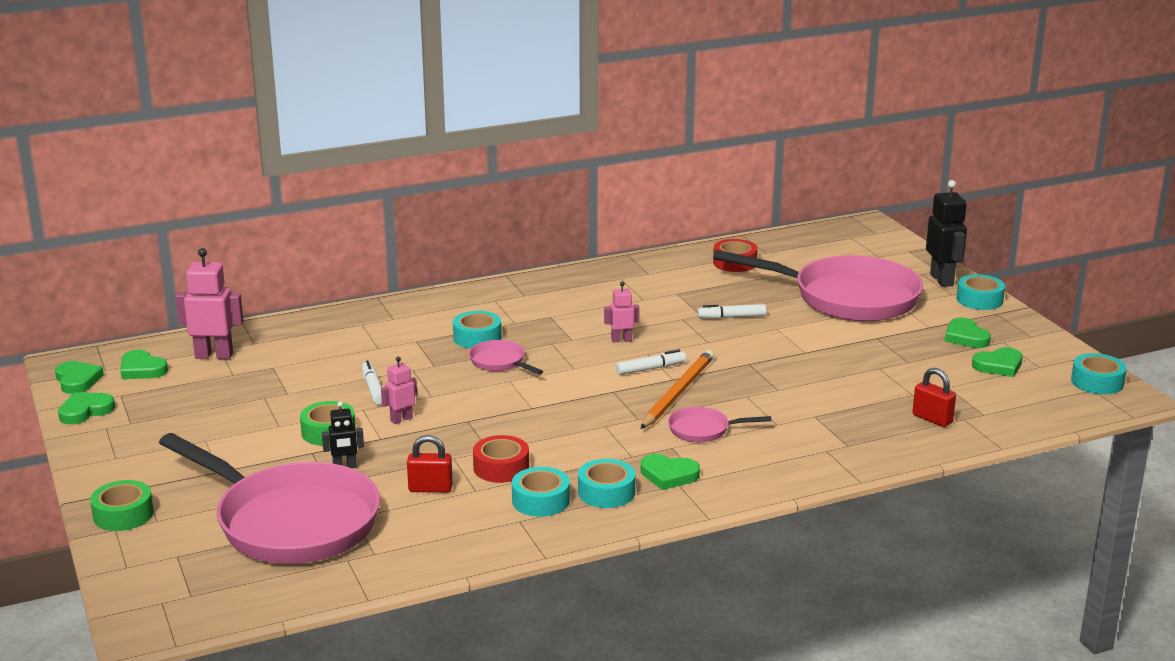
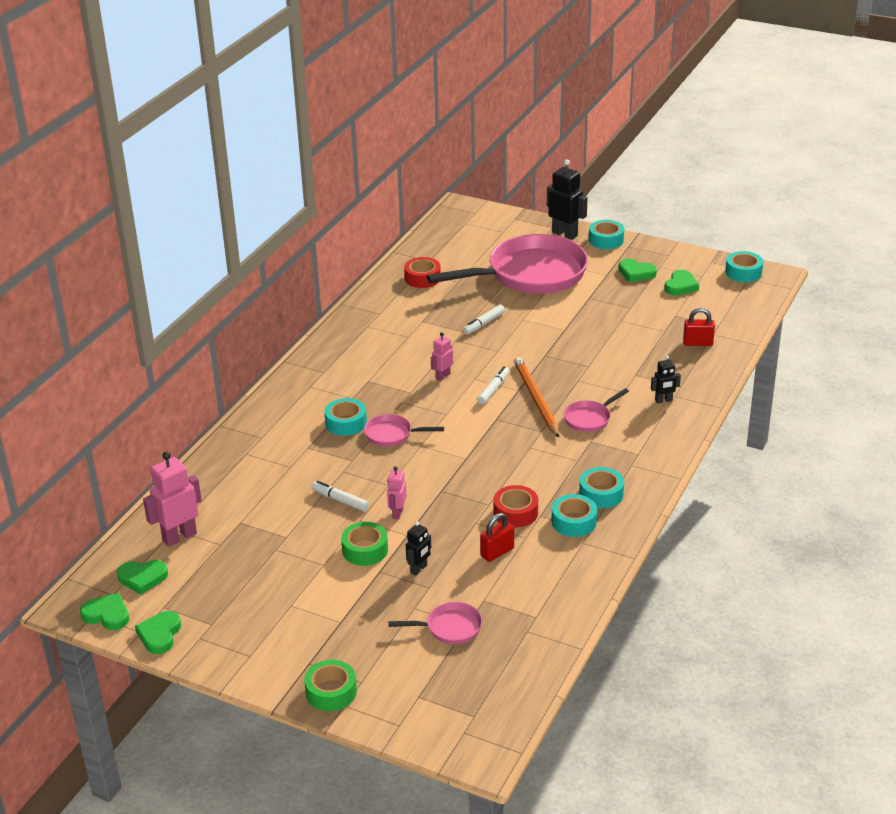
camera: 40 degrees left, 10 degrees up
(291, 522) = (450, 628): pink pan -> pink pan, size x0.42
(668, 475) = (617, 461): green heart -> none
(807, 449) = (663, 400): none -> black robot

